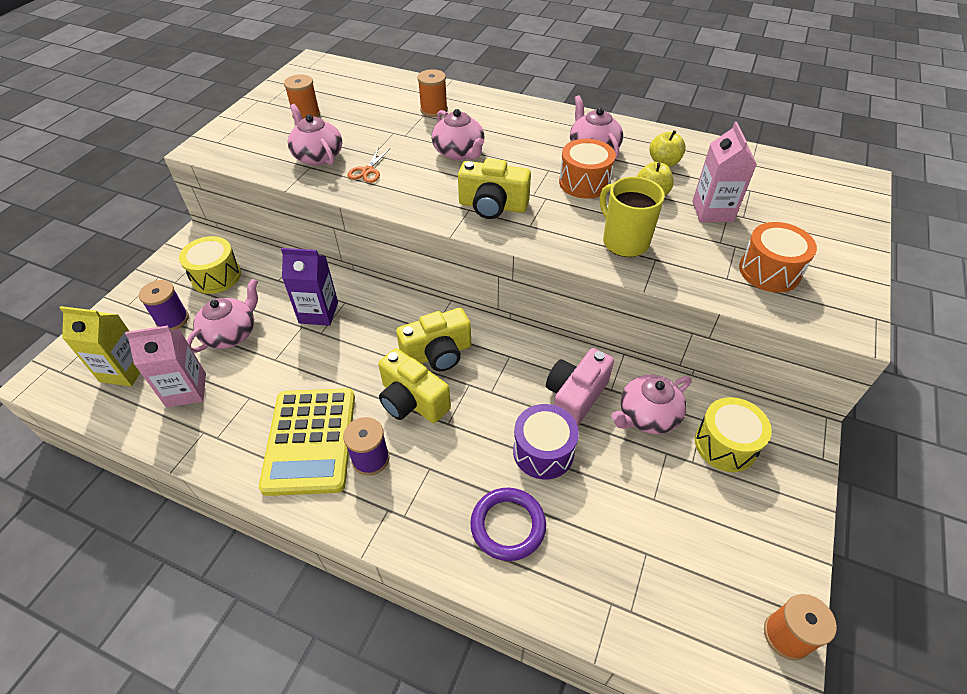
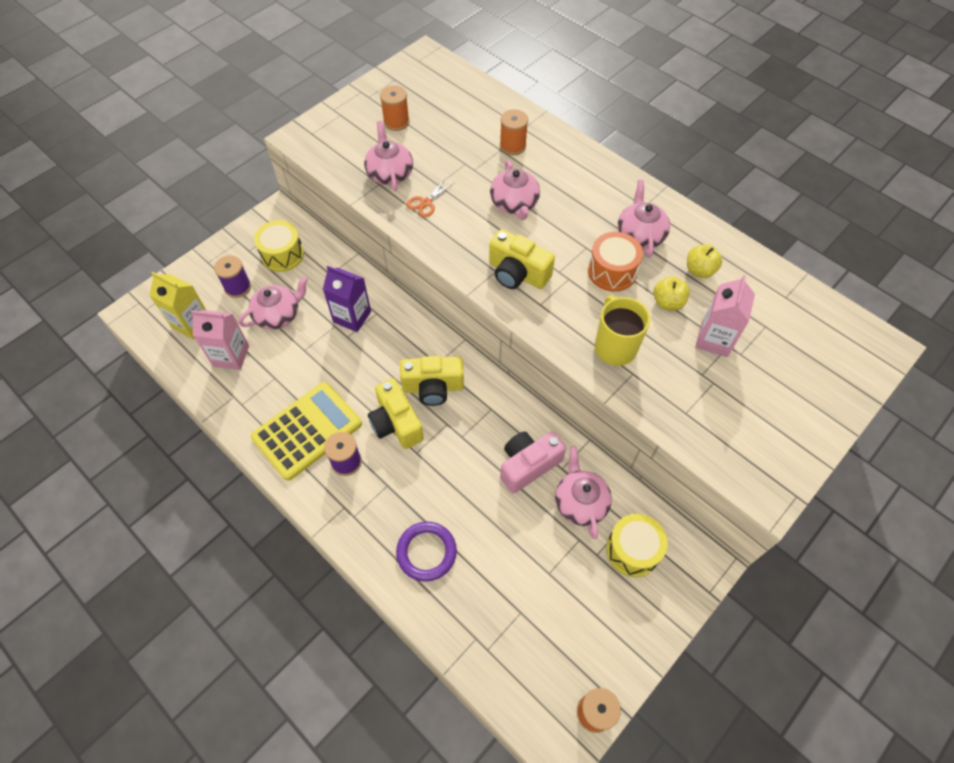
camera: 20 degrees right, 10 degrees up
(310, 441) = (307, 431): yellow calculator -> yellow calculator turned 150 degrees counterclockwise
(543, 451) = (480, 503): purple drum -> none
(647, 415) = (580, 502): pink teapot -> pink teapot turned 90 degrees clockwise
(769, 271) = (728, 418): orange drum -> none

